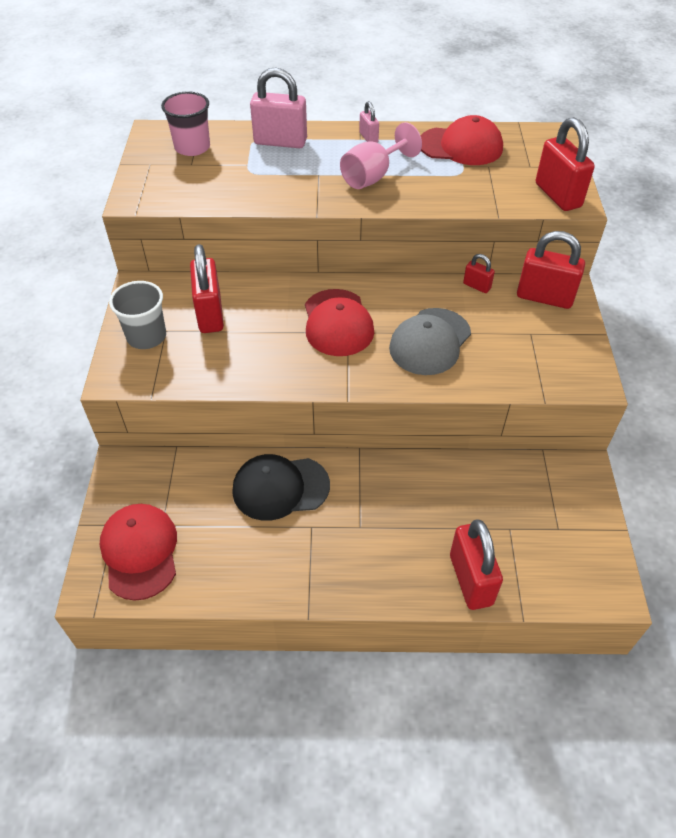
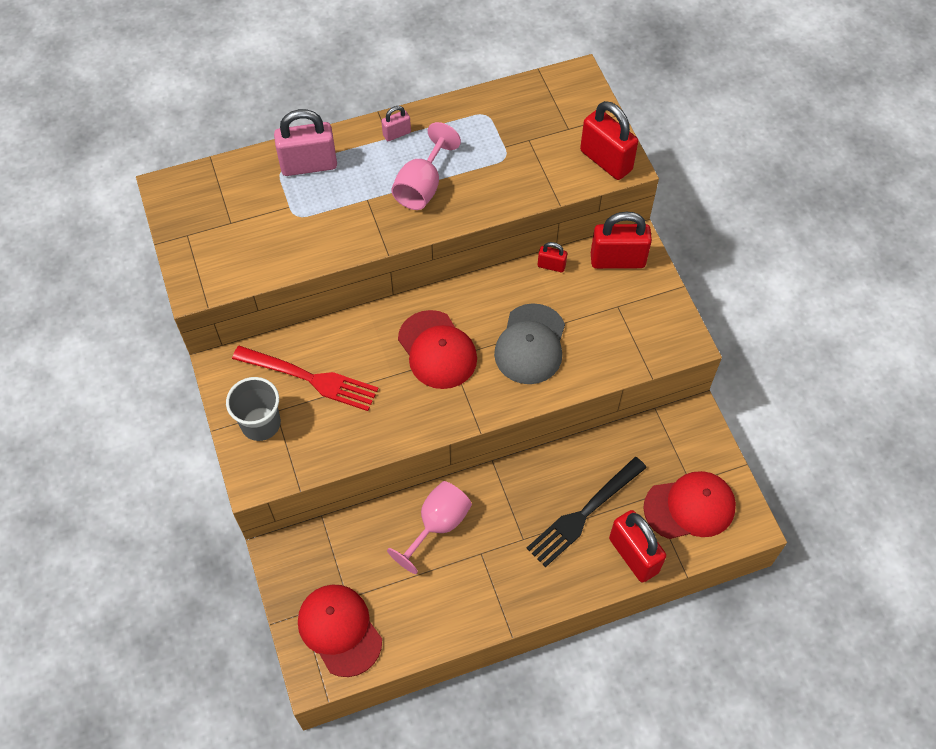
camera: 20 degrees left, 10 degrees up
(192, 147) = (220, 199): pink cup -> none
(210, 314) = (310, 378): red padlock -> red fork
(280, 488) = (437, 525): black cap -> pink goblet
(368, 138) = (396, 134): pink padlock -> pink padlock turned 75 degrees counterclockwise
(432, 523) = (584, 514): none -> black fork
(461, 146) = (493, 120): red cap -> red cap (690, 507)

